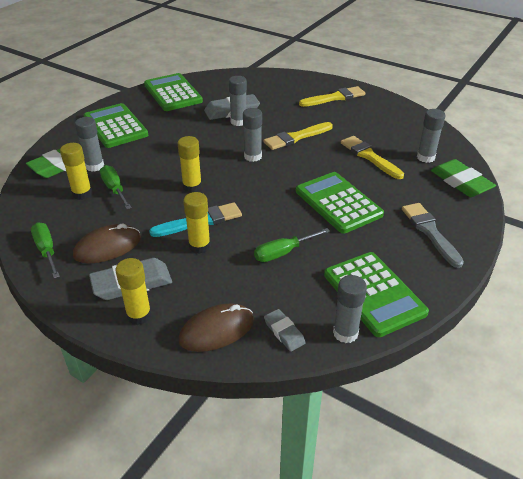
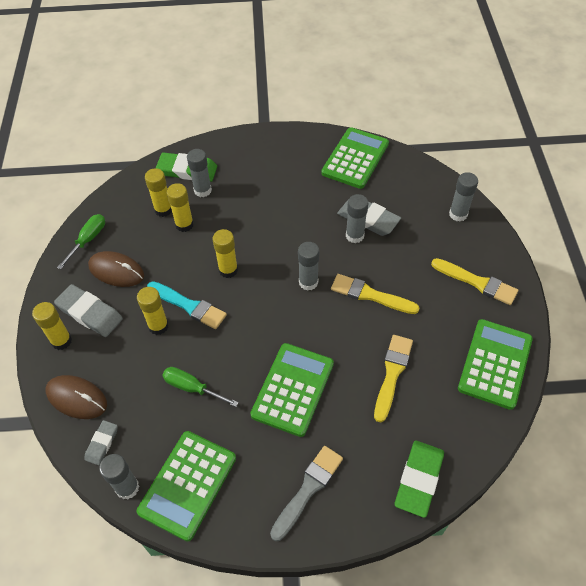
camera: 55 degrees right, 15 degrees up
(115, 126) = (267, 161): green calculator -> green calculator (495, 364)
(115, 189) = (184, 225): green screwdriver -> yellow glue stick
(425, 157) = (437, 424): grey glue stick -> grey glue stick (458, 214)

